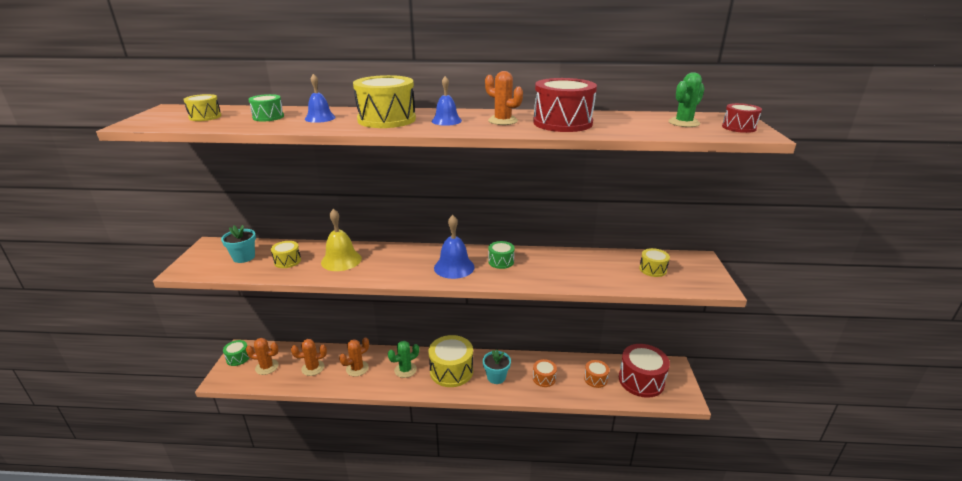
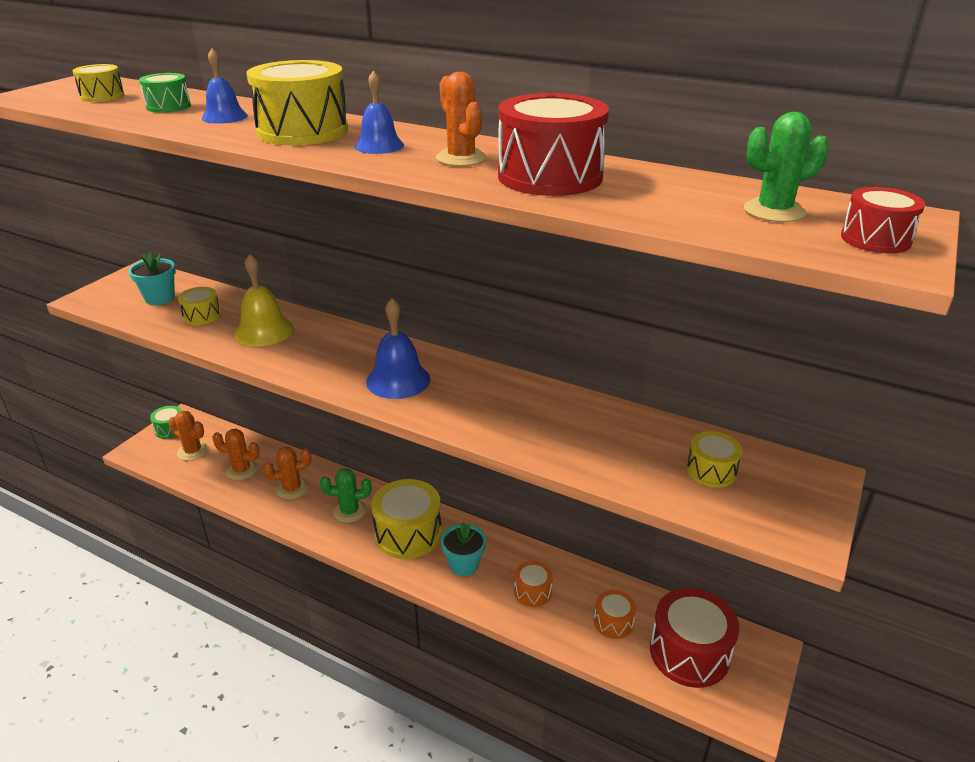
camera: 25 degrees right, 5 degrees up
(501, 261) = (472, 389): green drum -> none

